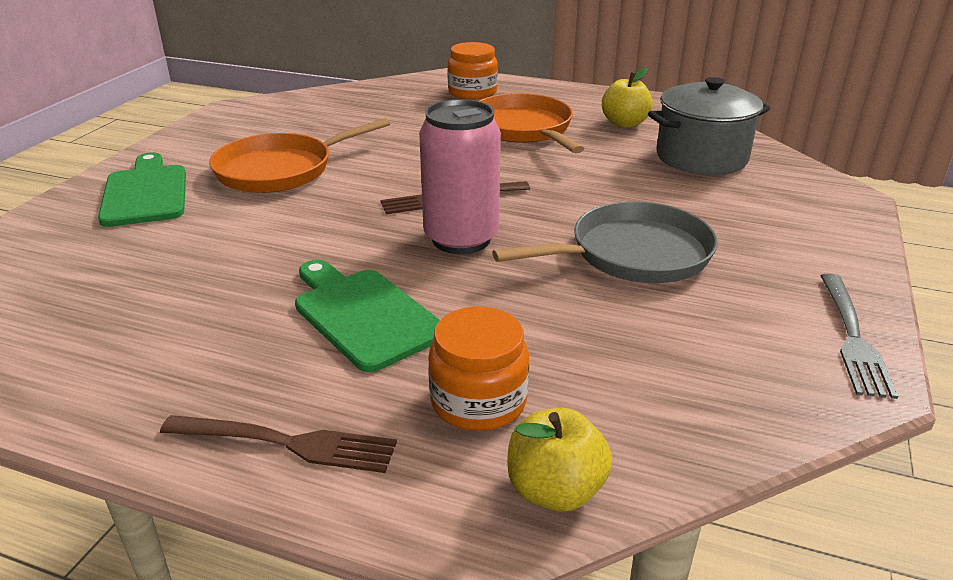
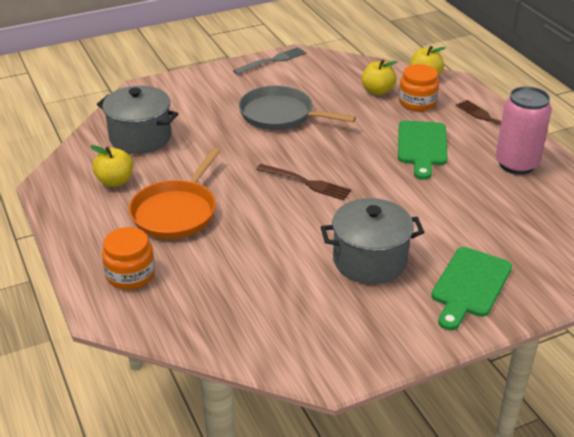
camera: 135 degrees left, 5 degrees up
(280, 170) = (369, 260): orange pan -> grey pot
(461, 239) = (336, 158): pink can -> pink can (516, 164)
(583, 383) = (377, 91): none -> yellow apple

